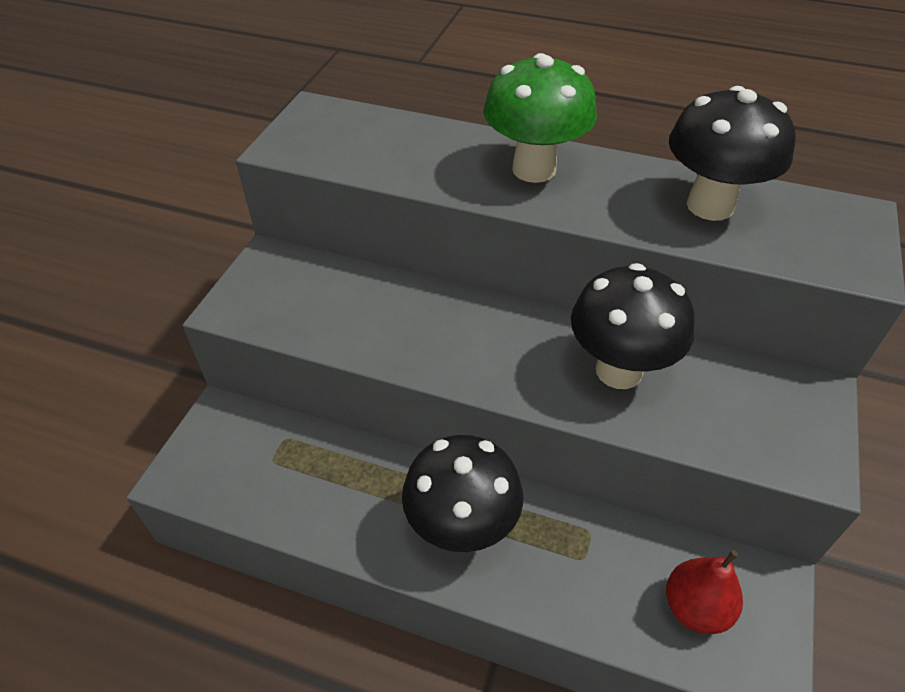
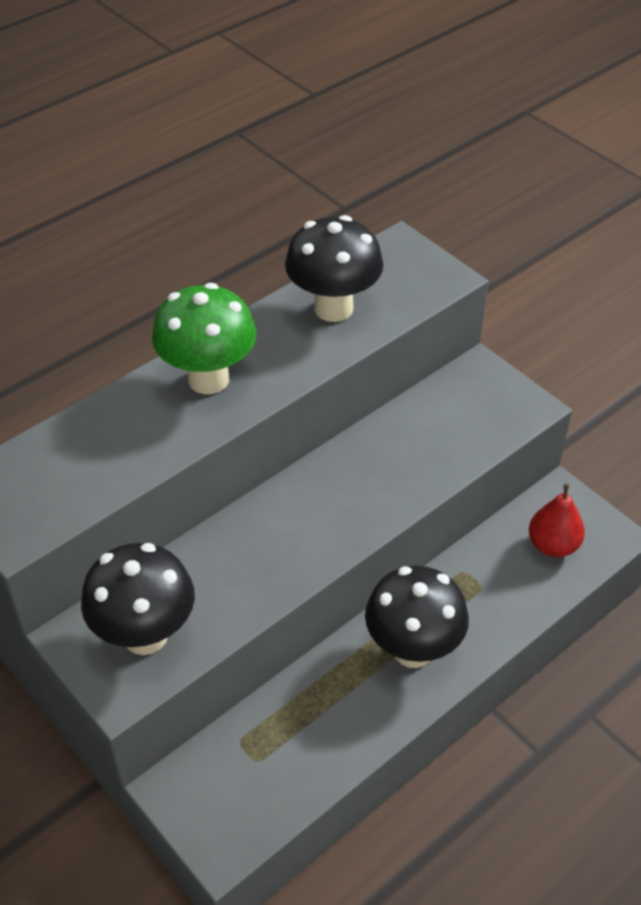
camera: 60 degrees left, 0 degrees up
(619, 370) = (389, 458): black mushroom -> black mushroom (145, 635)

